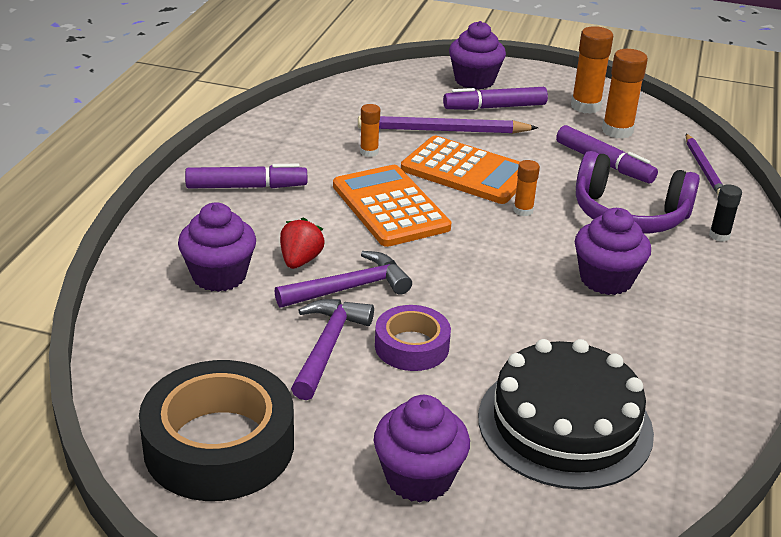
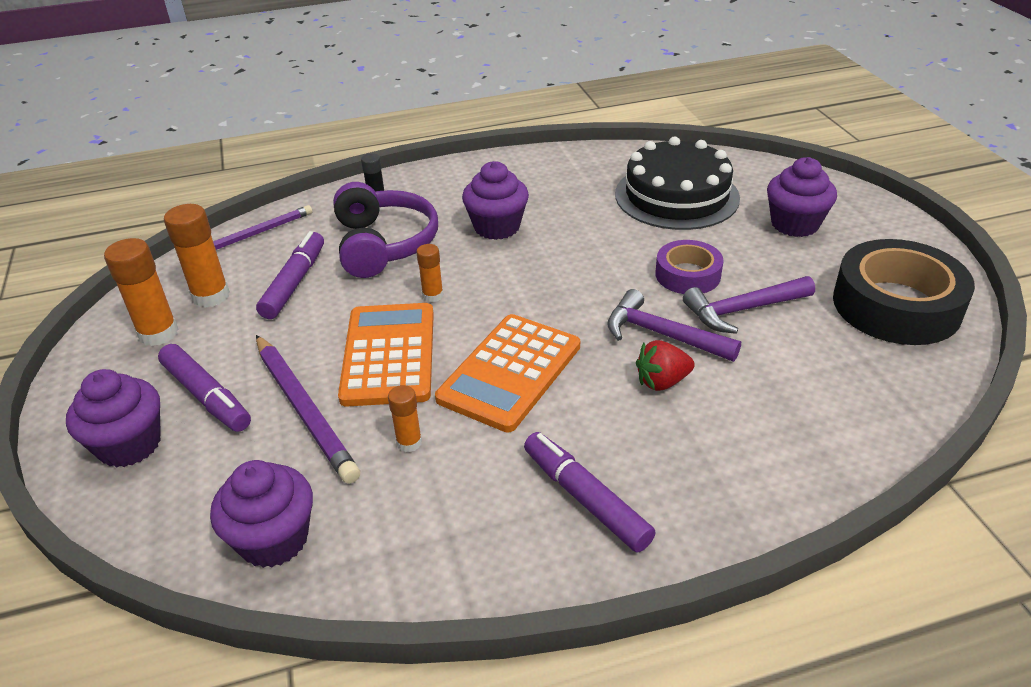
camera: 120 degrees left, 5 degrees up
(219, 276) = (748, 418): purple cupcake -> purple cupcake (274, 539)

